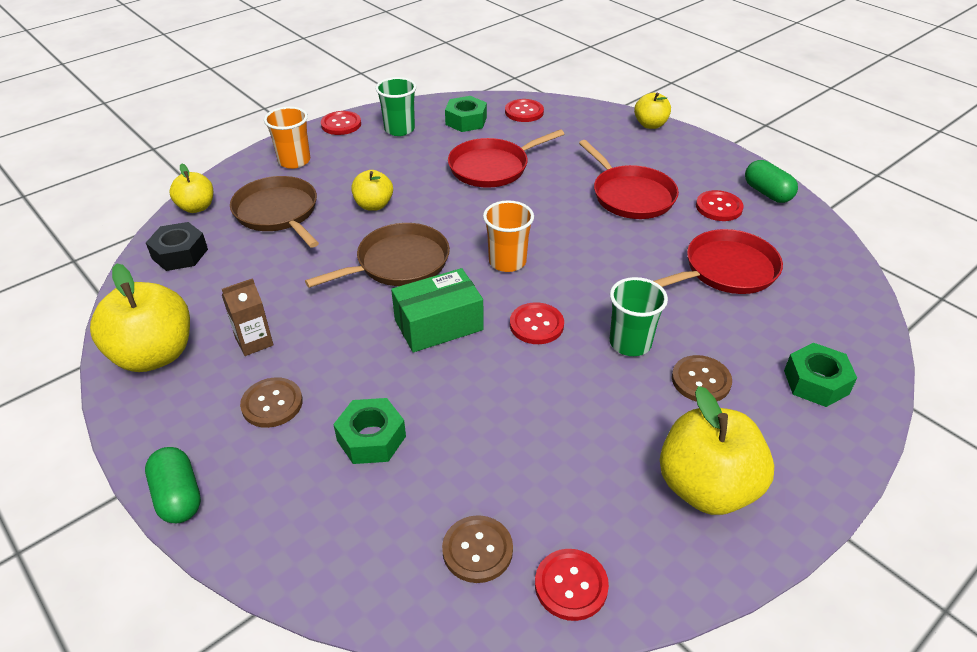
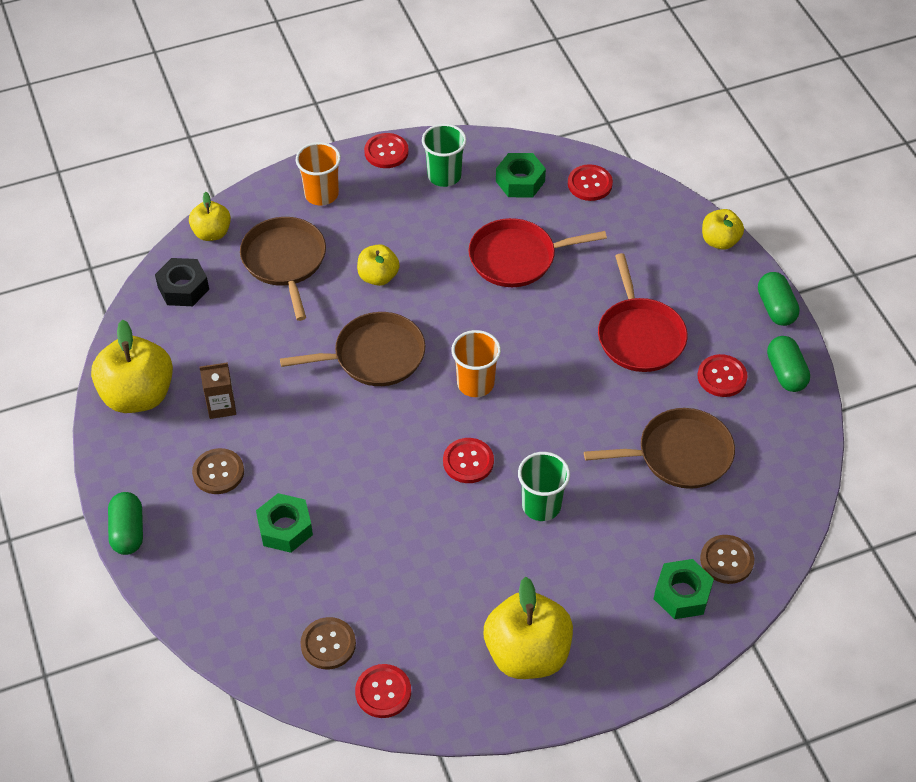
camera: 20 degrees right, 10 degrees up
(438, 325) = (382, 435): green box -> none
(701, 380) = (581, 561): brown button -> brown button (726, 560)
(725, 155) = (776, 308): none -> green capsule
(726, 270) = (679, 454): red pan -> brown pan

